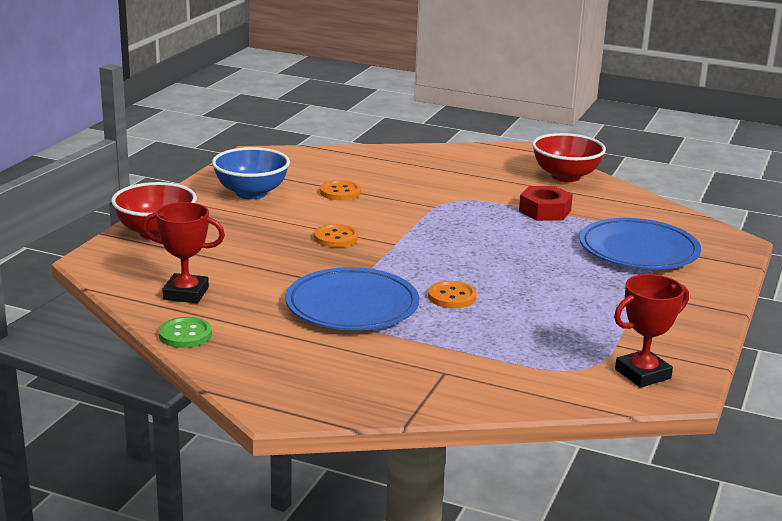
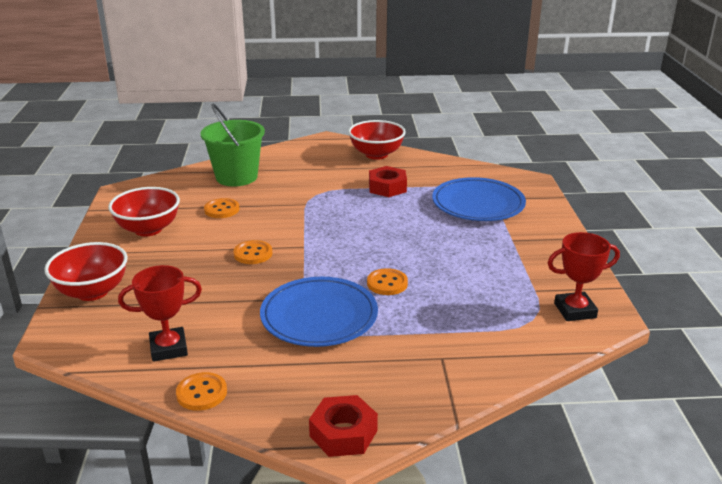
camera: 25 degrees left, 5 degrees up
(185, 334) = (202, 393): green button -> orange button
(251, 193) = (148, 229): blue bowl -> red bowl
(285, 400) = (343, 433): none -> red nut
(383, 166) = (236, 177): none -> green bucket
(642, 374) = (575, 310): red trophy -> red trophy turned 45 degrees clockwise

